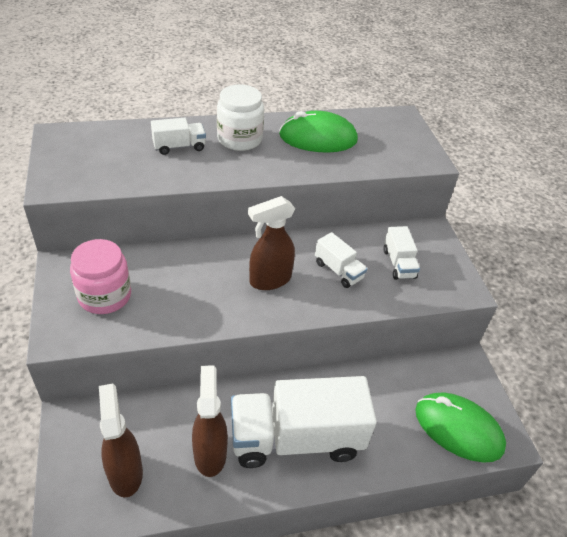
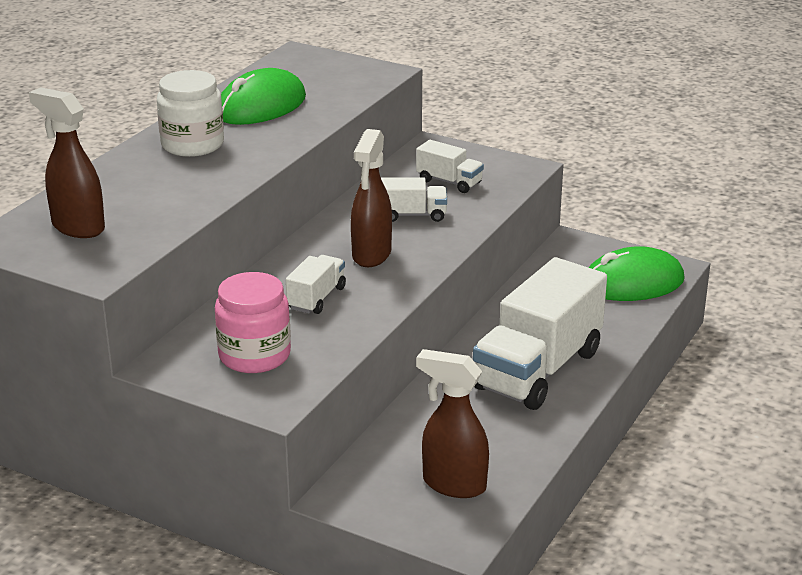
camera: 45 degrees left, 15 degrees down
(179, 147) = (149, 180): white truck -> white truck (316, 298)
(210, 453) = (493, 425): brown spray bottle -> brown spray bottle (77, 227)

